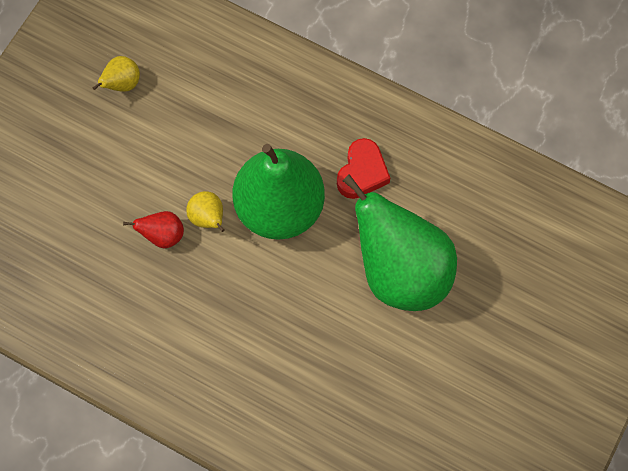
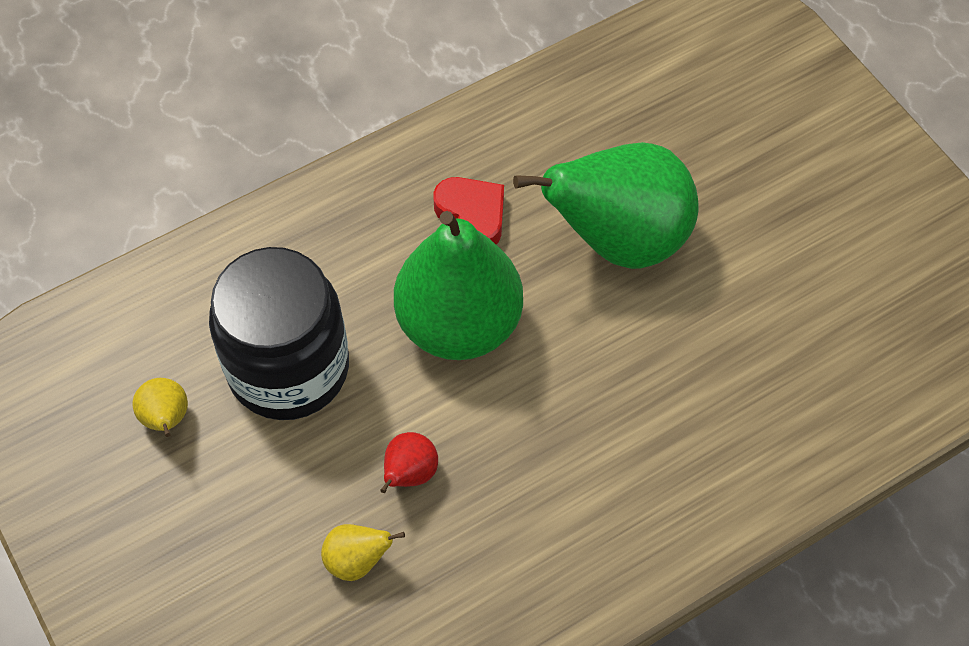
camera: 60 degrees left, 10 degrees down
(192, 129) = (288, 368): none -> black jar
(208, 218) = (421, 410): yellow pear -> yellow pear (357, 560)

